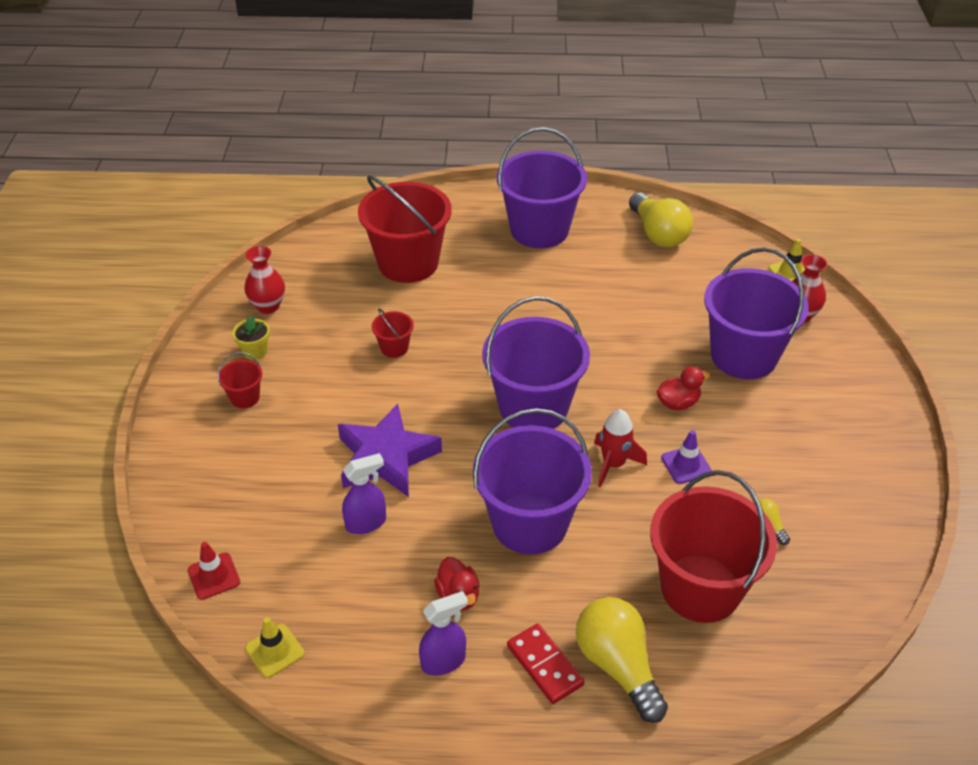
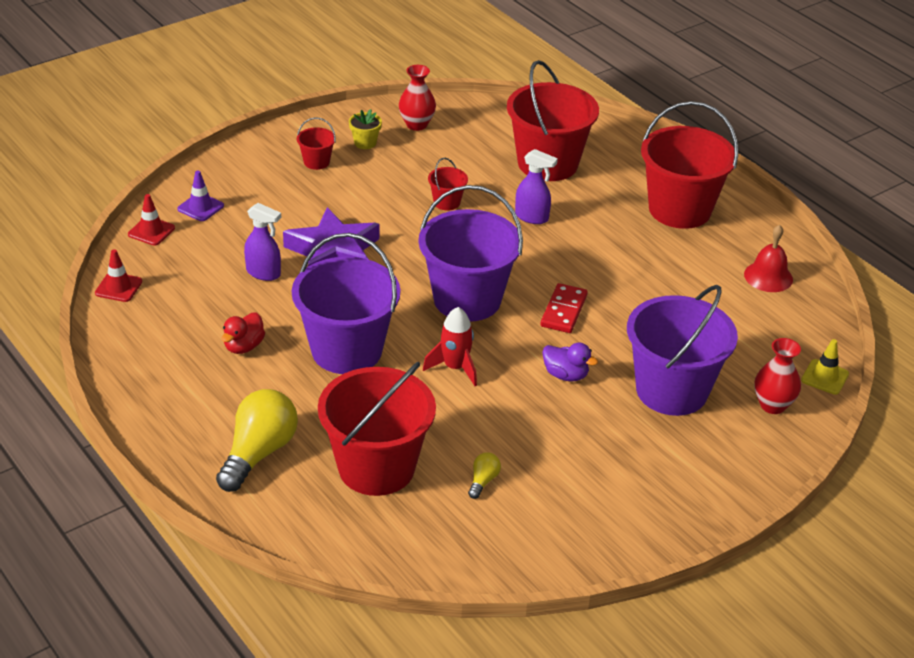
camera: 50 degrees right, 5 degrees down
(274, 651) = (118, 287): yellow traffic cone -> red traffic cone
(444, 661) = (181, 366): purple spray bottle -> purple spray bottle (532, 217)
(539, 230) = (679, 210): purple bucket -> red bucket
(545, 665) = (224, 416): red domino -> red domino (564, 311)
(658, 234) = (768, 276): yellow light bulb -> red bell
(678, 403) = (565, 375): red duck -> purple duck
(686, 465) = (499, 408): purple traffic cone -> purple traffic cone (200, 207)

